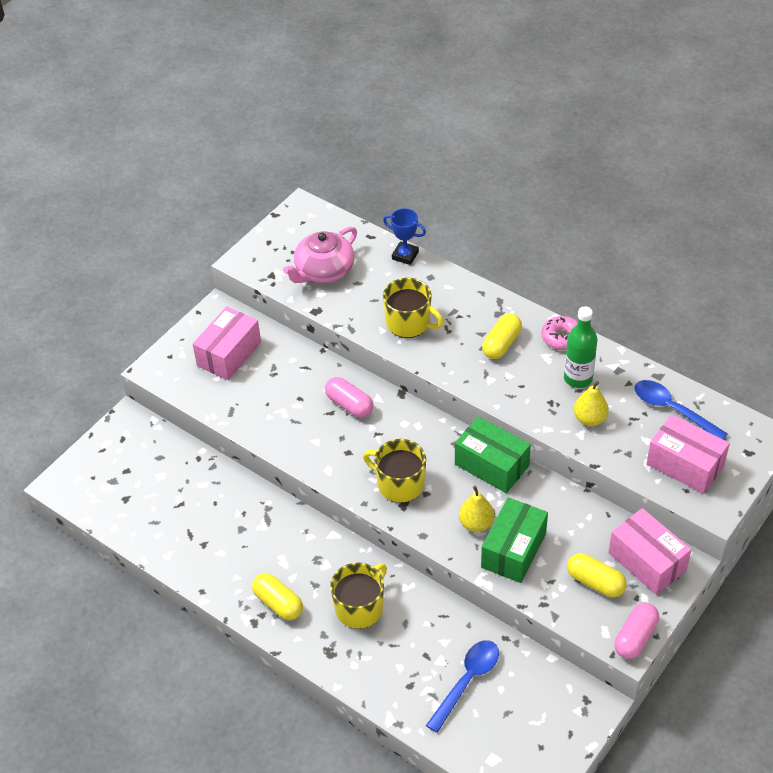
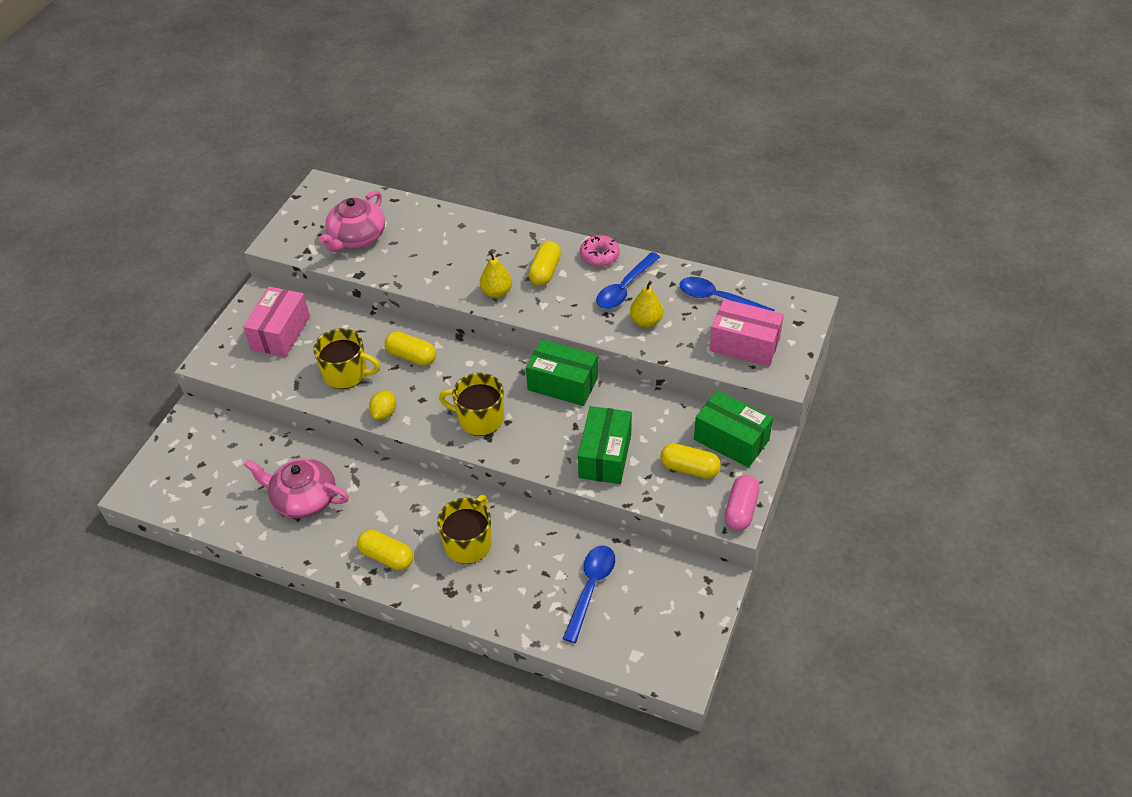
camera: 15 degrees left, 0 degrees up
(214, 527) = (304, 499): none -> pink teapot
(308, 458) = (384, 413): none -> yellow lemon
(349, 405) = (411, 356): pink capsule -> yellow capsule
(405, 255) = (432, 210): blue trophy -> none
(409, 323) = (452, 269): yellow mug -> yellow mug (346, 373)
(476, 523) = (563, 439): yellow pear -> yellow pear (496, 292)
(578, 378) = (624, 288): green bottle -> blue spoon
(647, 561) = (731, 440): pink box -> green box

